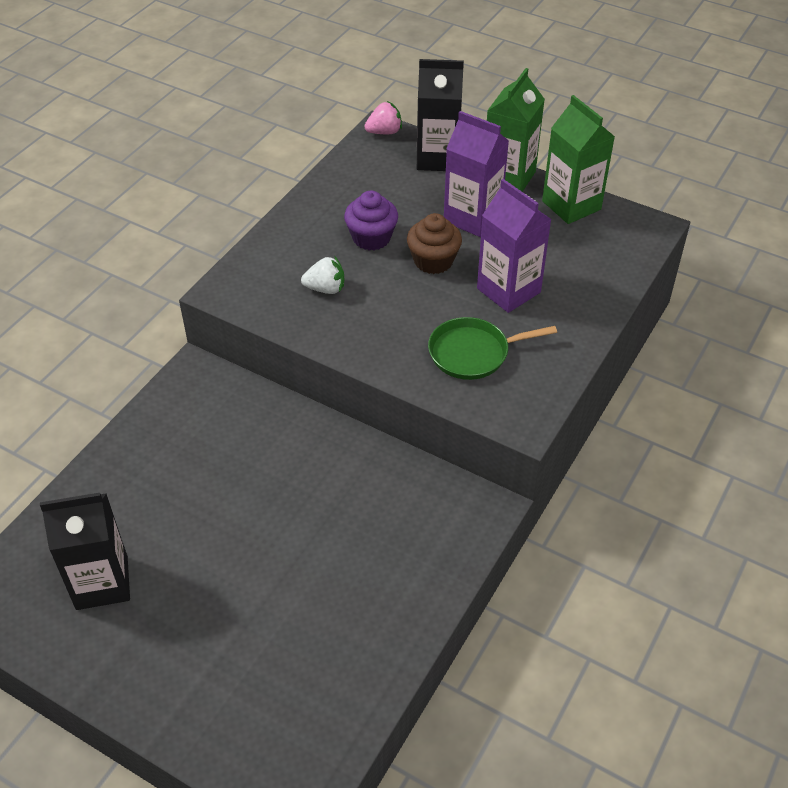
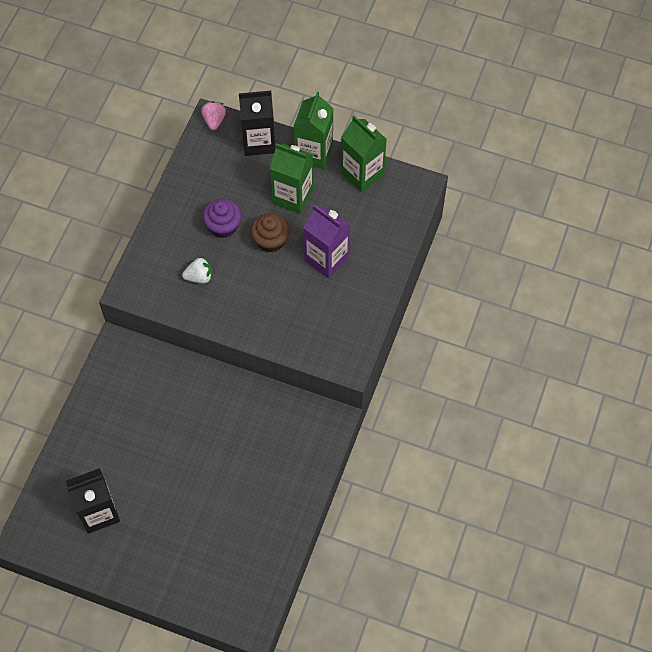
camera: 10 degrees left, 15 degrees up
(384, 132) = (214, 120): pink strawberry -> pink strawberry turned 60 degrees counterclockwise
(472, 218) = (292, 196): purple carton -> green carton
(473, 353) = (309, 316): green pan -> none

